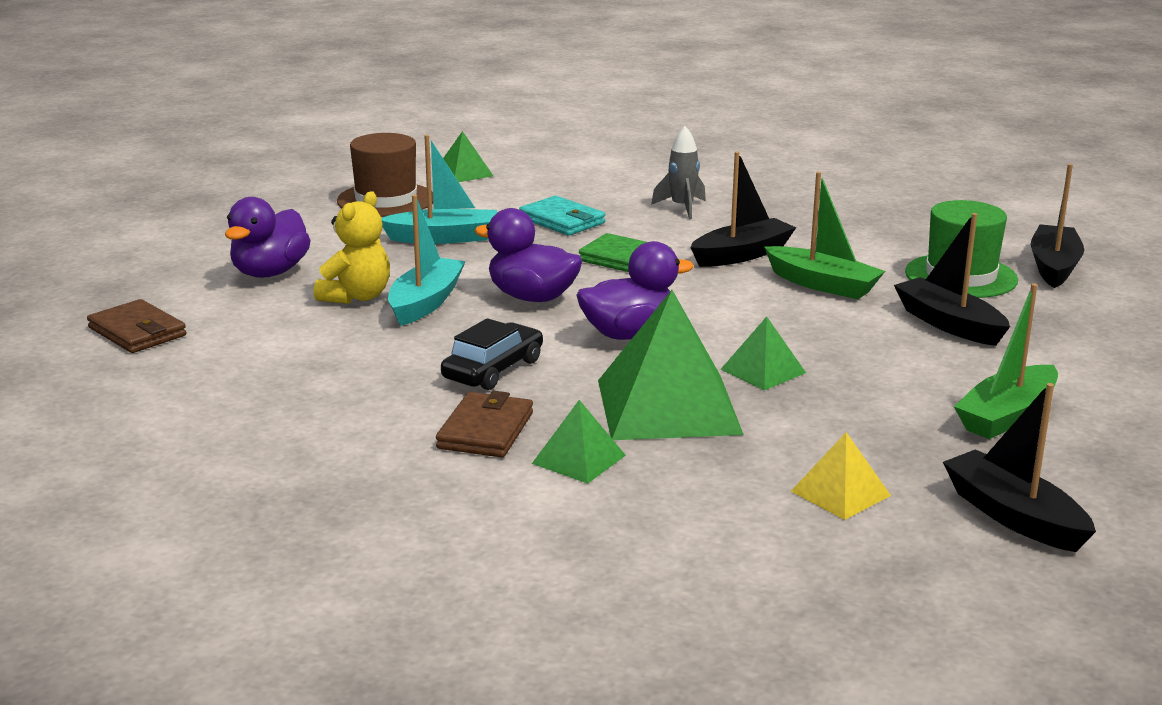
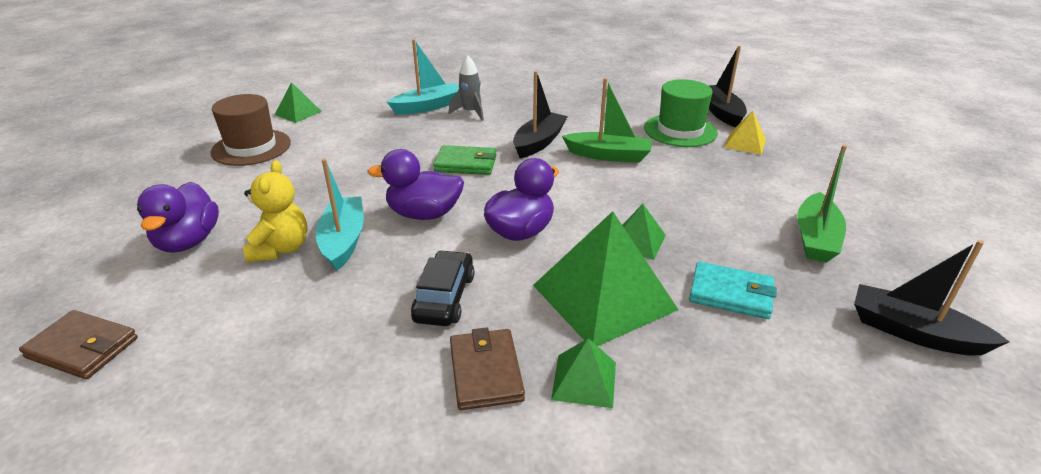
camera: 25 degrees left, 10 degrees up
(444, 238) = (319, 173): turquoise boat -> turquoise boat (428, 107)
(562, 220) = (397, 139): turquoise wallet -> turquoise wallet (731, 294)
(840, 493) = (793, 349): yellow pyramid -> yellow pyramid (745, 143)
(949, 324) = (709, 169): black boat -> none

